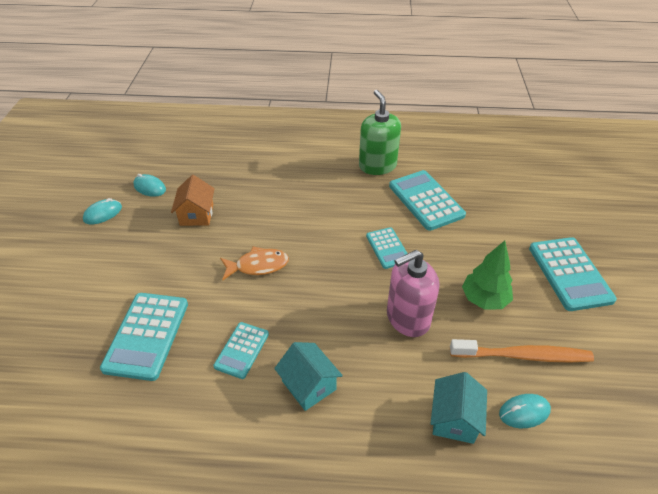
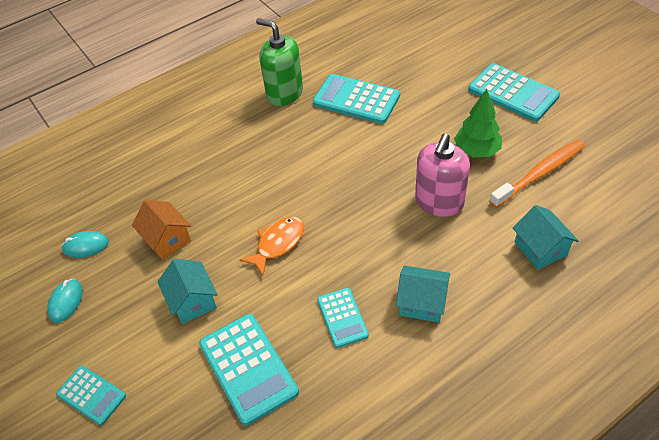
camera: 35 degrees left, 5 degrees up
(166, 265) = (192, 301): none -> turquoise house
(387, 248) = (368, 158): turquoise calculator -> turquoise calculator (91, 395)
(524, 412) = (576, 211): turquoise mouse -> none

